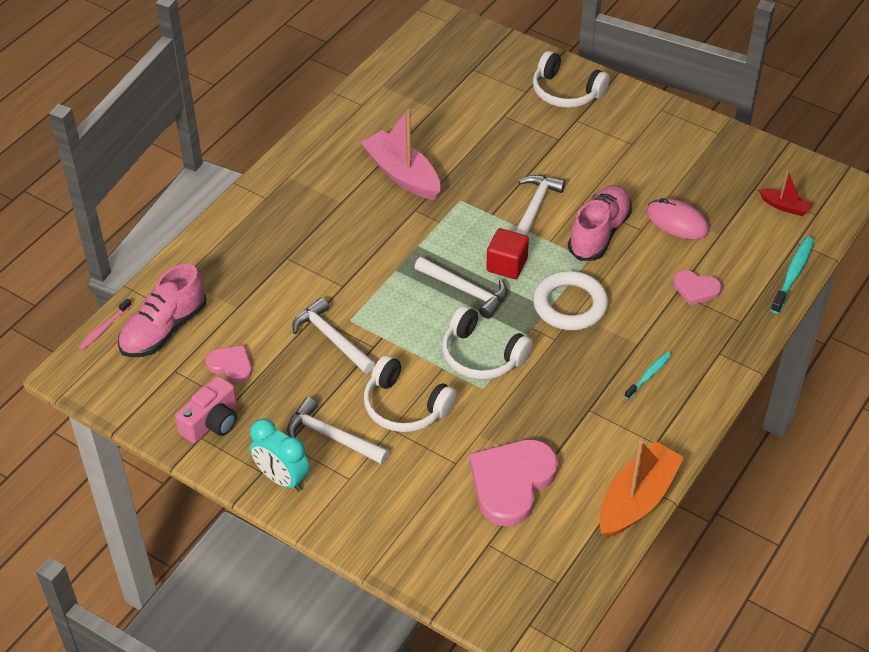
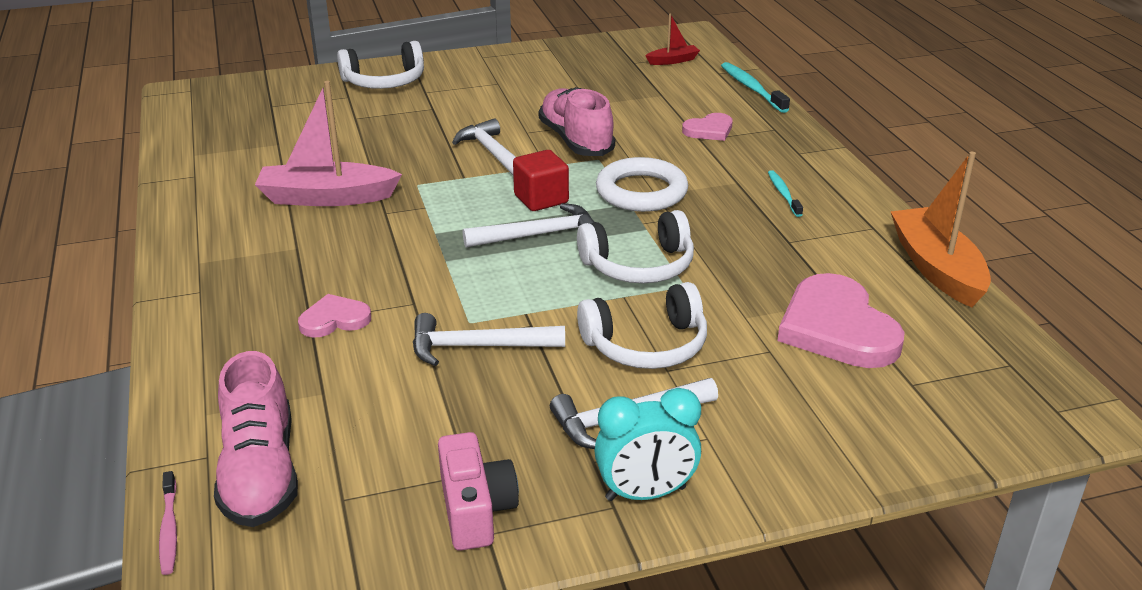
camera: 50 degrees left, 15 degrees down
(231, 365) = (405, 444): pink heart -> pink heart (334, 319)
(677, 221) = (619, 104): pink mouse -> none

